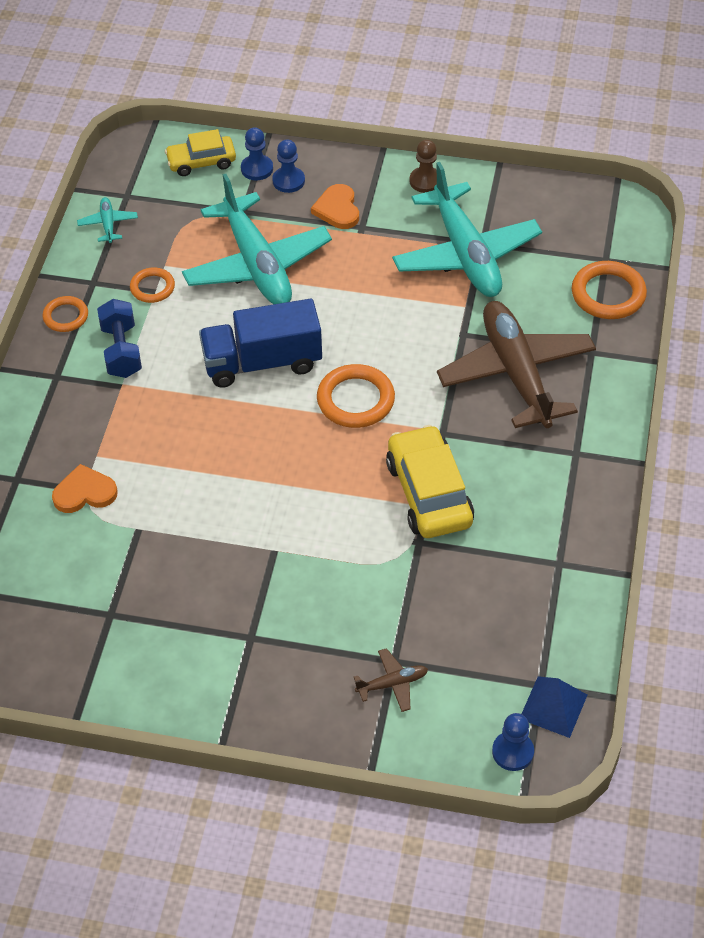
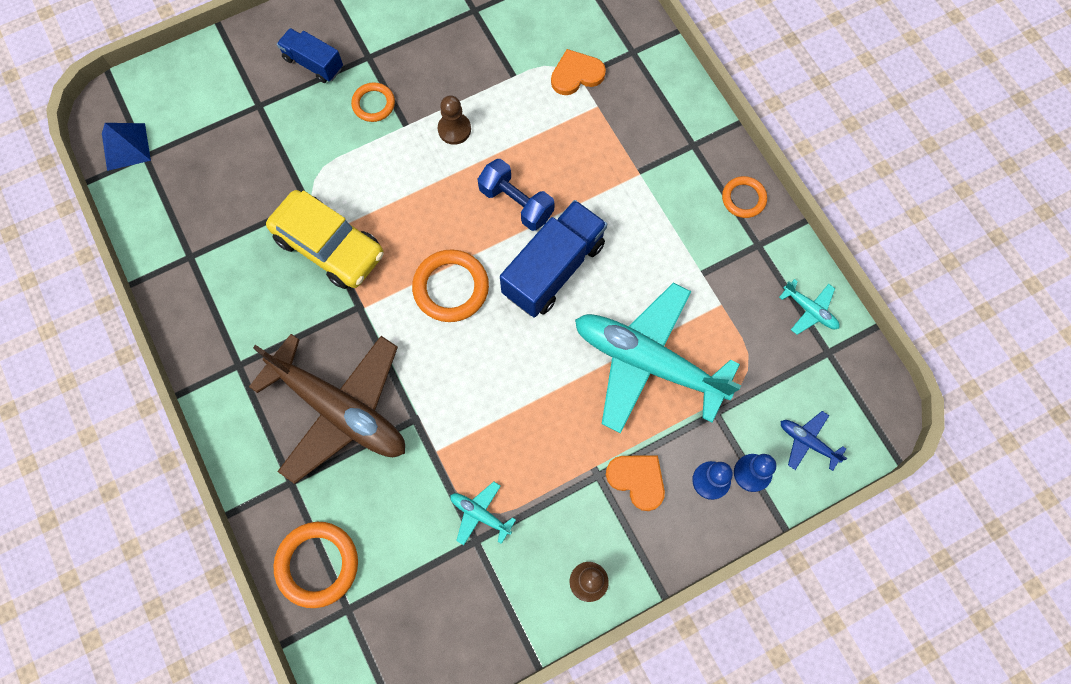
camera: 140 degrees right, 20 degrees up
(84, 492) = (576, 74): orange heart -> orange heart turned 150 degrees counterclockwise
(121, 351) = (670, 200): blue dumbbell -> blue dumbbell (516, 203)
(152, 287) = (707, 275): orange ring -> orange ring (373, 104)
(201, 162) = (807, 442): yellow car -> blue plane
(235, 517) = (454, 129): none -> brown pawn
(308, 667) = (313, 63): none -> blue truck
(392, 684) = (247, 90): brown plane -> none
(466, 254) = (480, 514): turquoise plane -> turquoise plane, size x0.40
(513, 752) = (134, 99): blue pawn -> none

